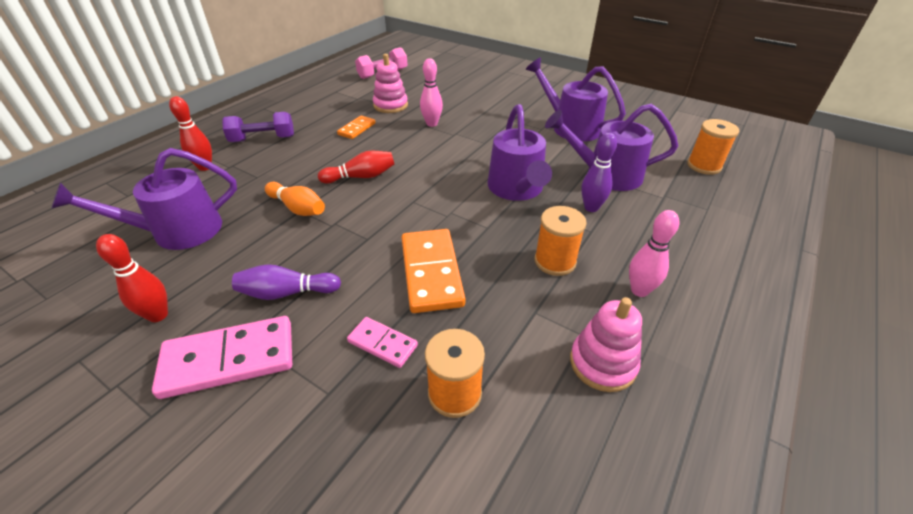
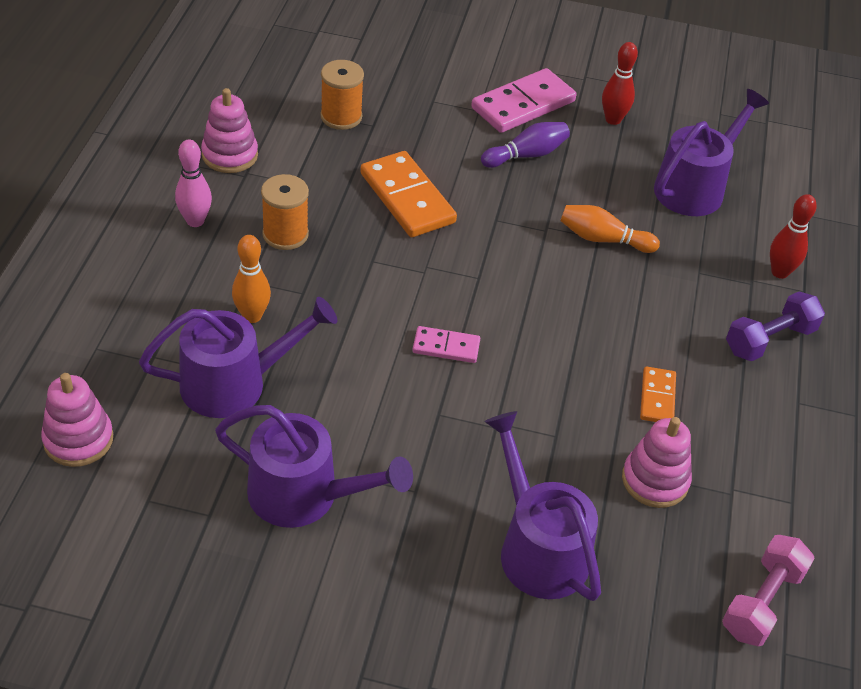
camera: 155 degrees right, 5 degrees up
(361, 177) = (570, 301): red bowling pin -> none
(382, 344) = (414, 135): pink domino -> pink domino (446, 347)
(432, 124) = (548, 442): pink bowling pin -> none
(517, 189) = (356, 326): purple watering can -> purple watering can (538, 548)
(591, 207) = (252, 316): purple bowling pin -> orange bowling pin
(704, 166) = (78, 439): orange spool -> pink stacking toy

